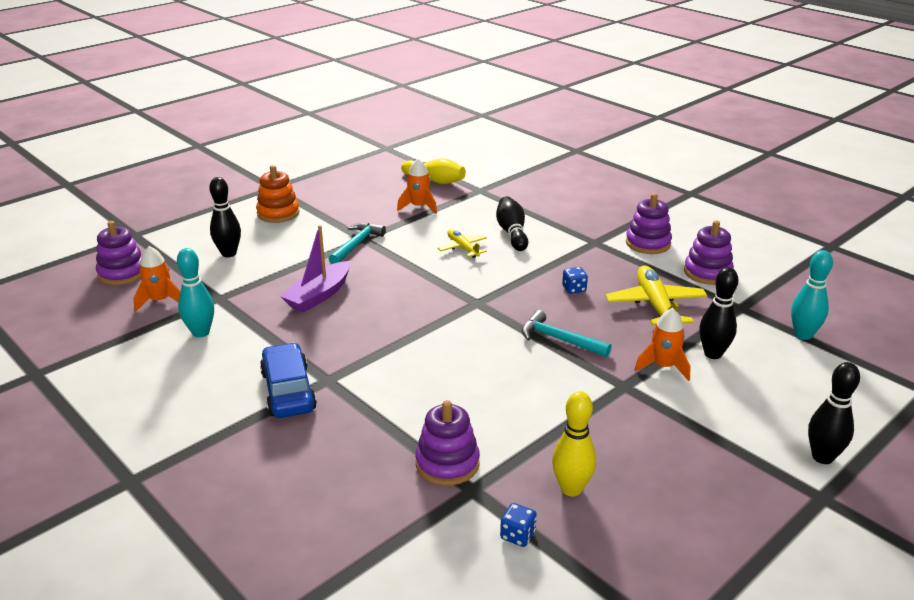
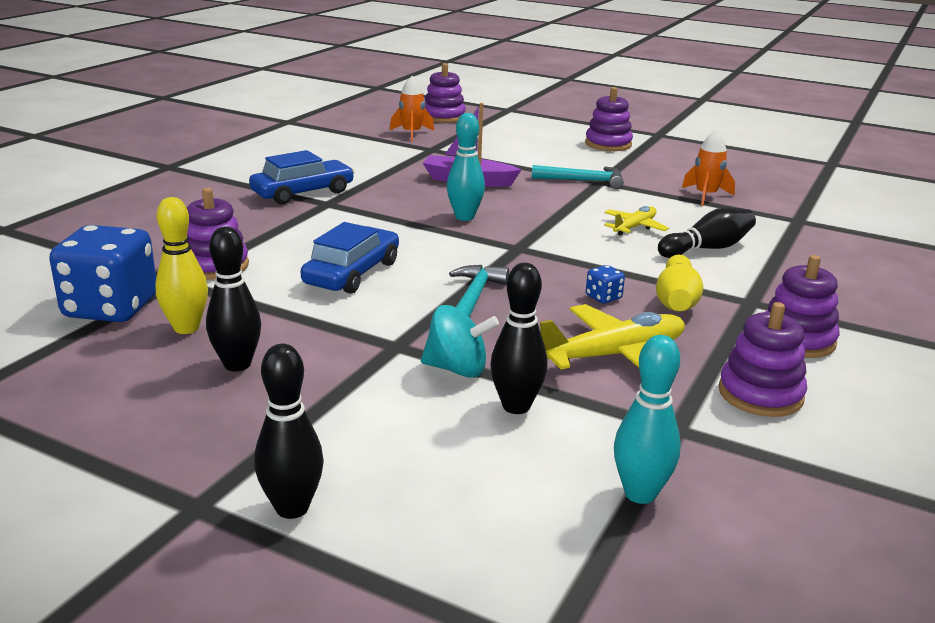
camera: 70 degrees right, 5 degrees down
(201, 332) = (373, 153): turquoise bowling pin -> turquoise bowling pin (464, 217)
(229, 253) = (510, 140): black bowling pin -> black bowling pin (237, 364)
(278, 213) = (608, 144): orange stacking toy -> purple stacking toy
(435, 180) = (785, 195): yellow bowling pin -> yellow bowling pin (676, 300)
(494, 388) = (352, 273): none -> blue car
(517, 535) = (111, 308): blue dice -> blue dice, size x2.46
(663, 366) = (457, 369): orange rocket -> turquoise spinning top

